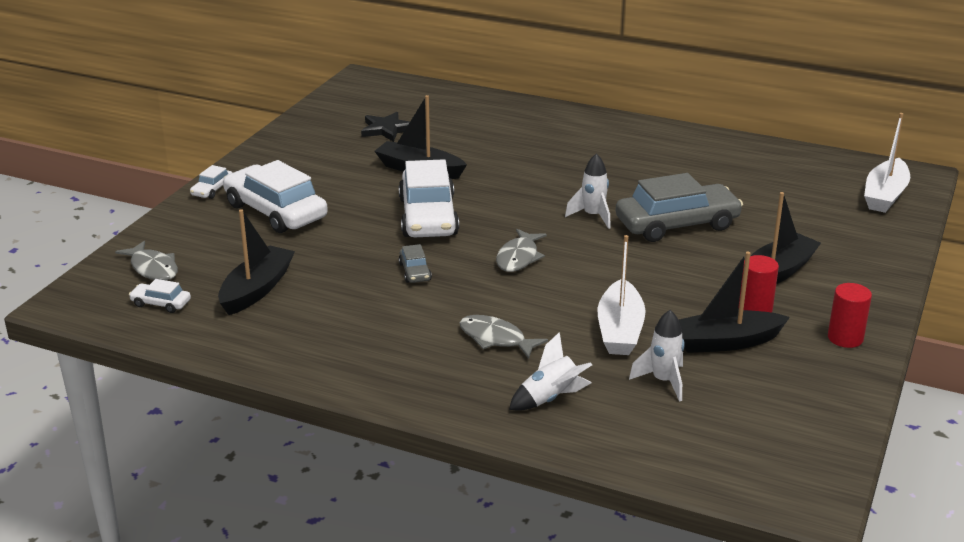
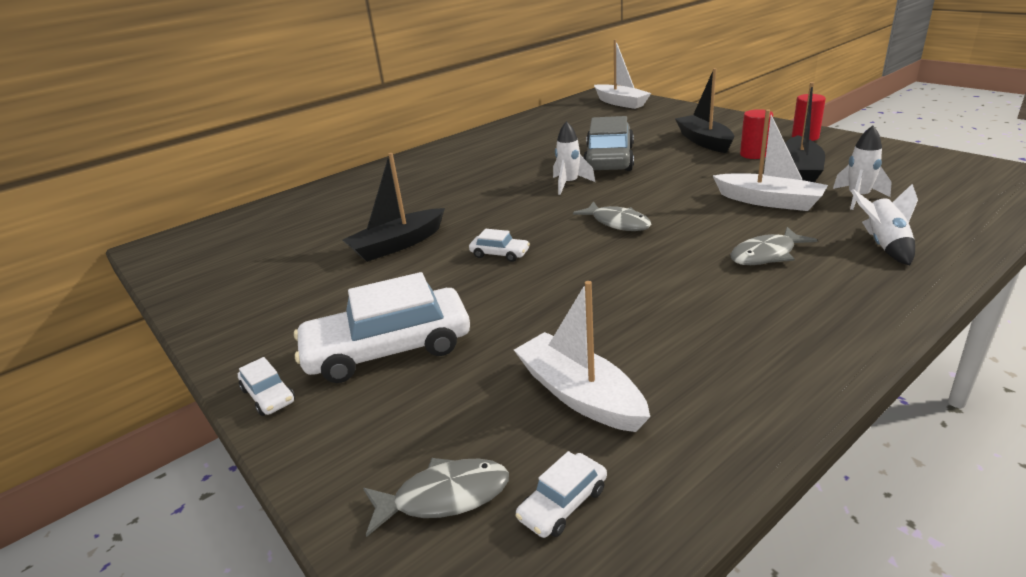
camera: 60 degrees left, 0 degrees up
(256, 289) = (580, 395): black boat -> white boat
(387, 129) = (288, 249): black star -> none
(415, 272) = (609, 277): grey car -> none
(428, 217) = (500, 254): white car -> white car, size x0.44

